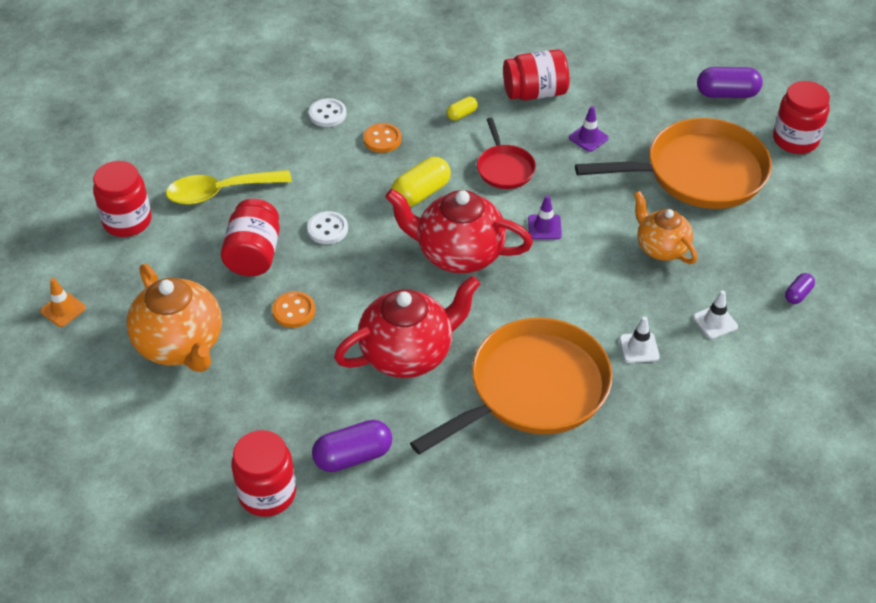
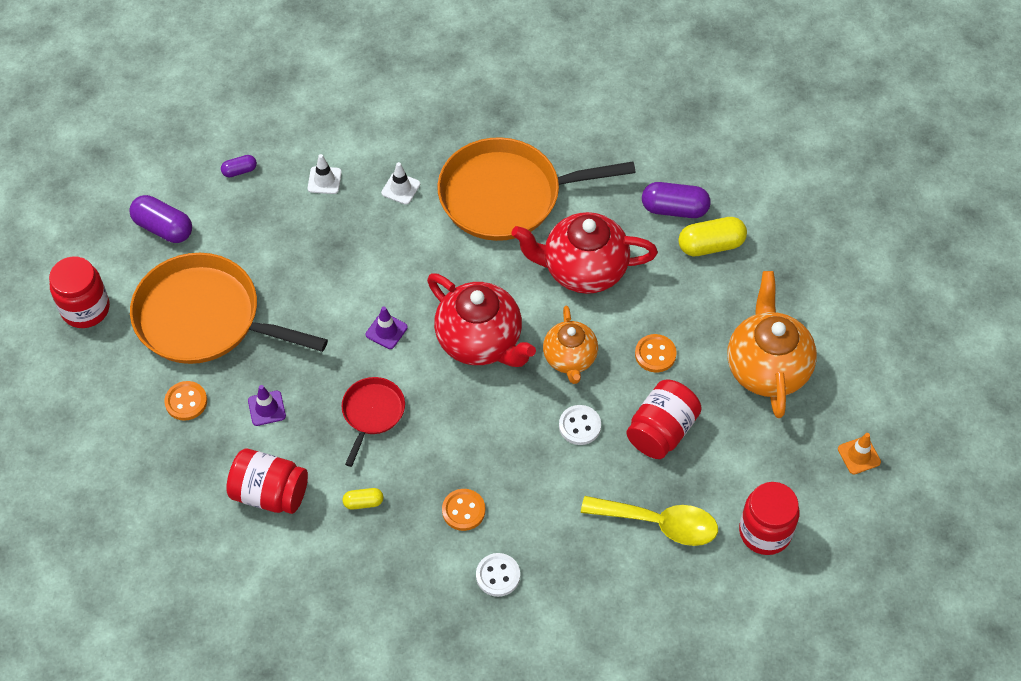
camera: 150 degrees left, 10 degrees up
(267, 493) = (752, 211): red jar -> none
(421, 193) = (469, 424): yellow capsule -> yellow capsule (711, 245)
(652, 117) = (186, 402): none -> orange button
(661, 248) = (306, 262): orange teapot -> orange teapot (570, 358)
(727, 94) = (90, 392): purple capsule -> purple capsule (163, 228)

